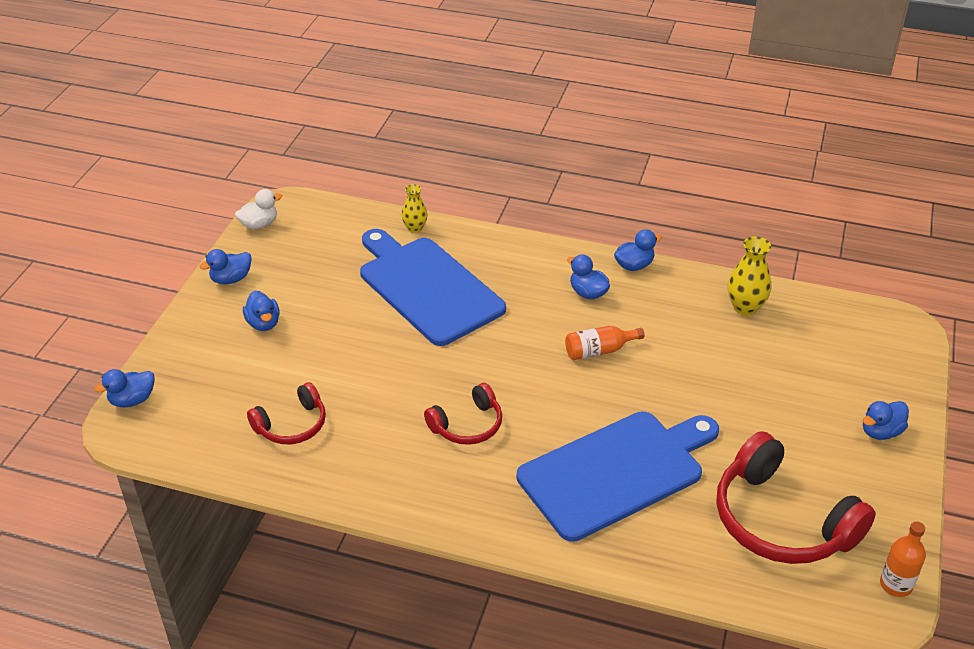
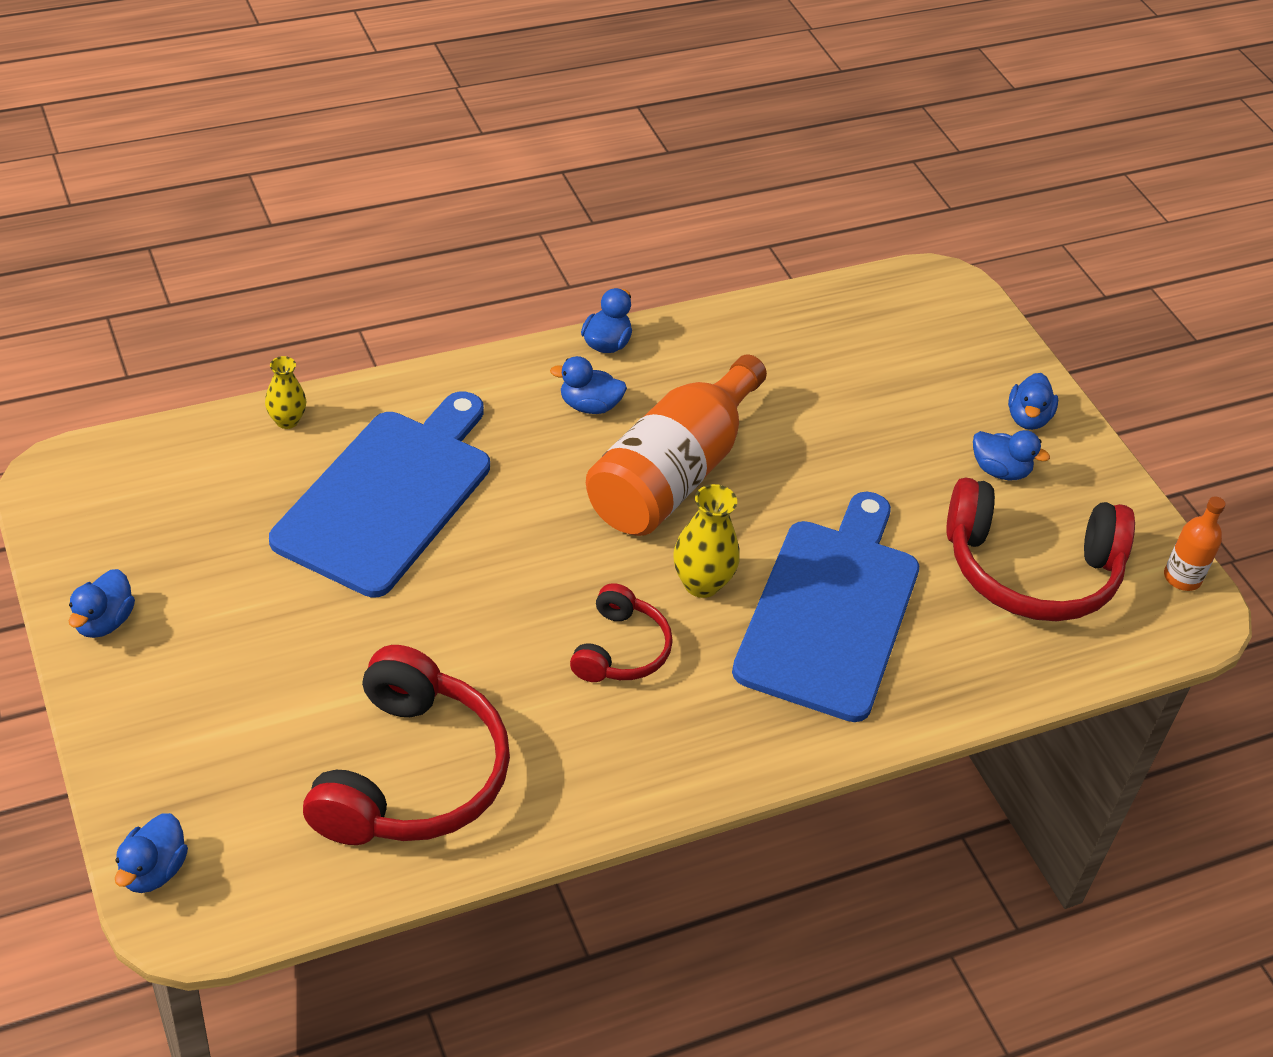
camera: 45 degrees left, 5 degrees up
(259, 224) = (57, 520): white duck -> none
(263, 323) = (222, 660): blue duck -> blue duck (1000, 470)
(292, 425) = (410, 774): red headphones -> red headphones, size x1.82
(427, 287) = (389, 496): blue cutting board -> blue cutting board turned 105 degrees clockwise
(599, 351) = (672, 474): orange bottle -> orange bottle, size x2.24
(745, 307) = (773, 338): yellow vase -> yellow vase (701, 583)

